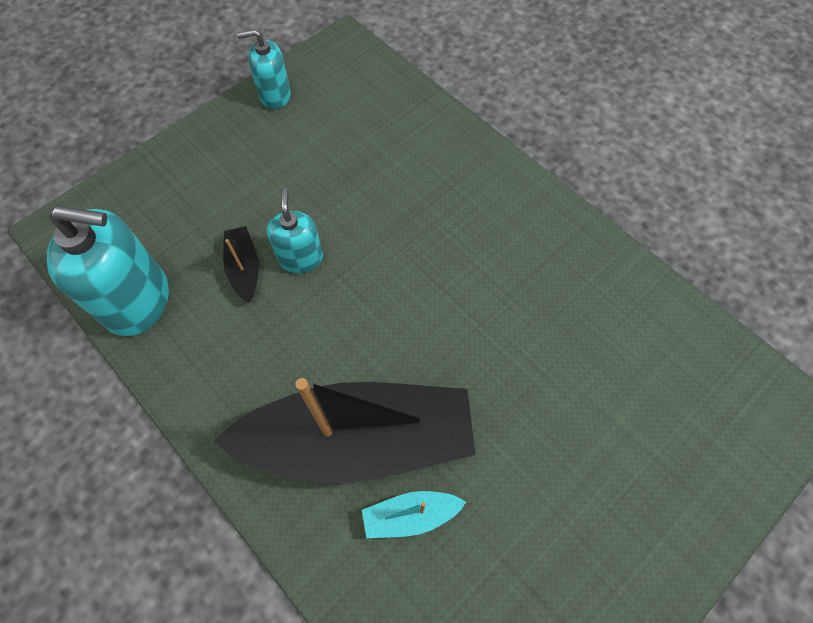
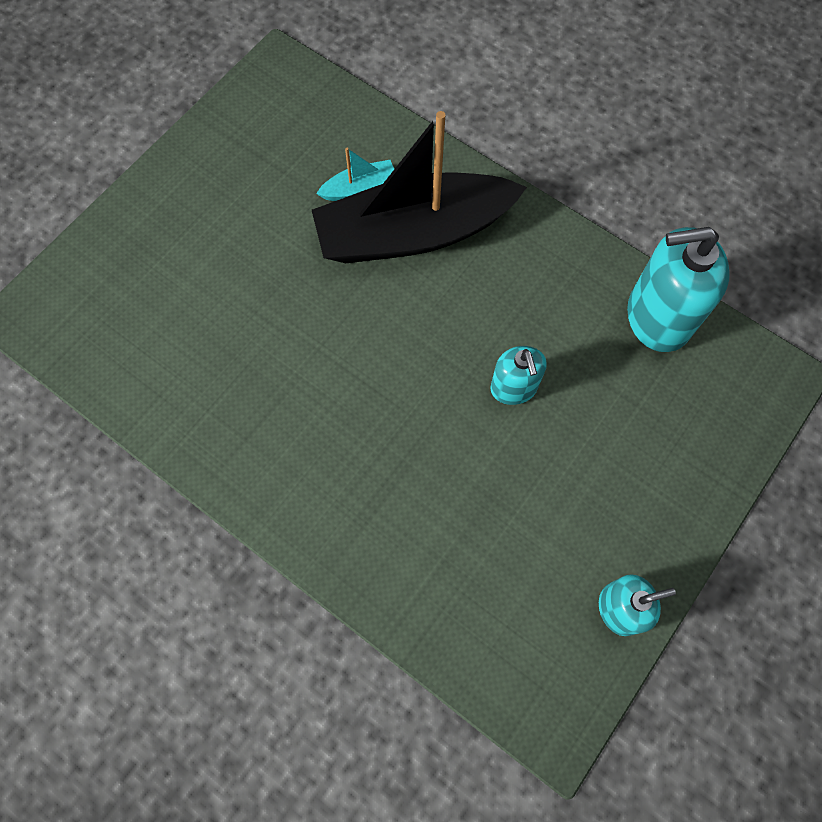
camera: 170 degrees right, 5 degrees up
(244, 268) = (567, 367): black boat -> none

